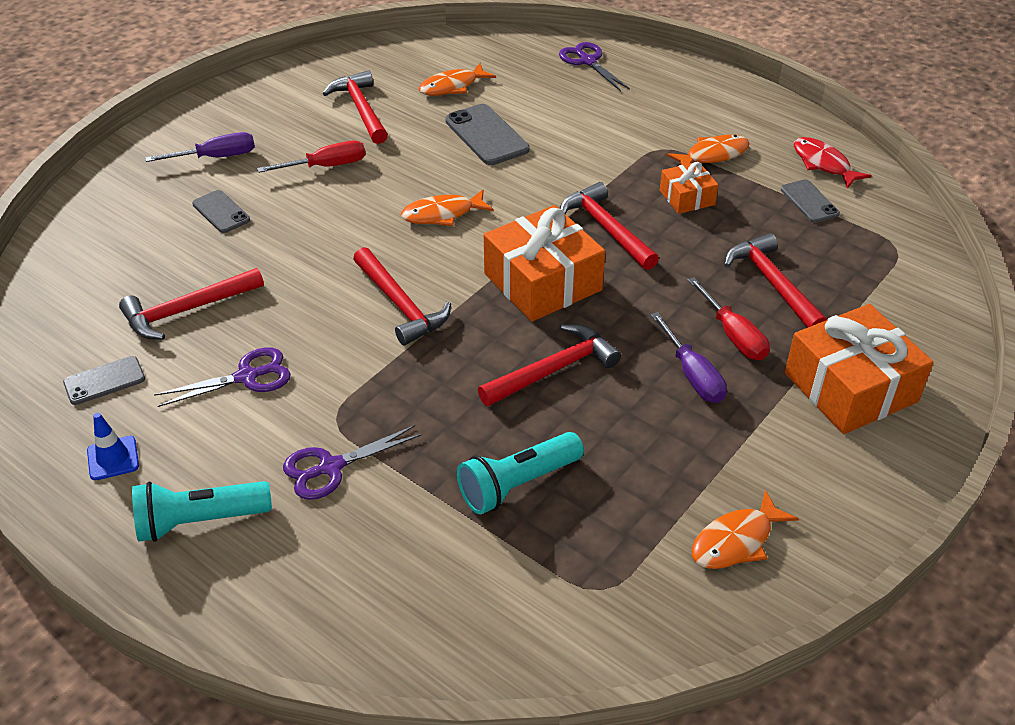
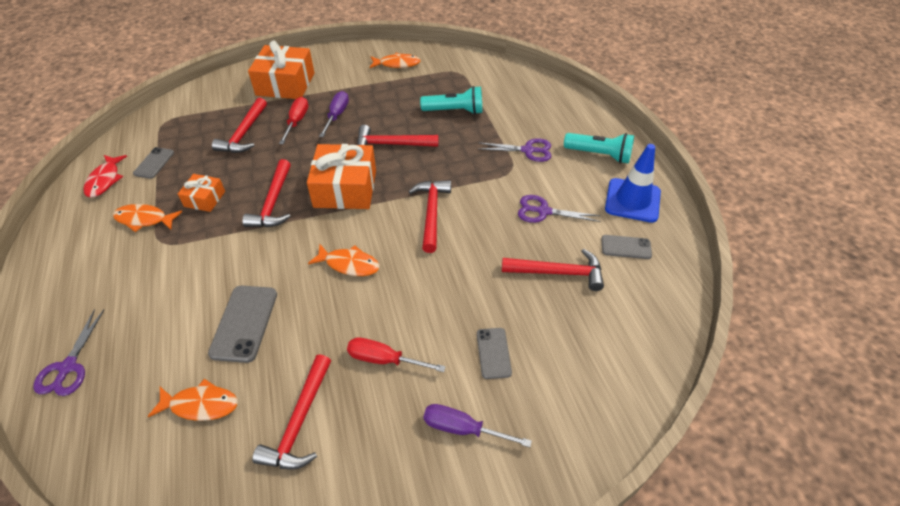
camera: 145 degrees left, 5 degrees up
(113, 458) = (632, 200): blue traffic cone -> blue traffic cone, size x1.90

